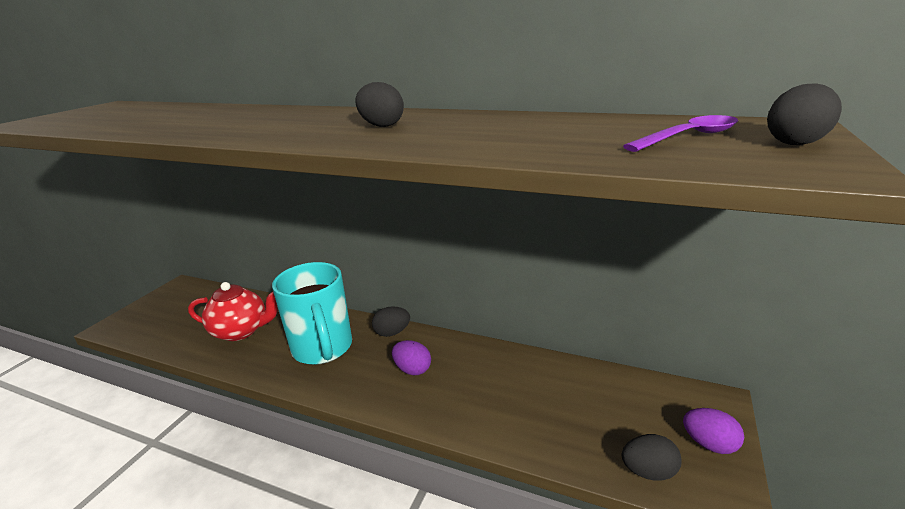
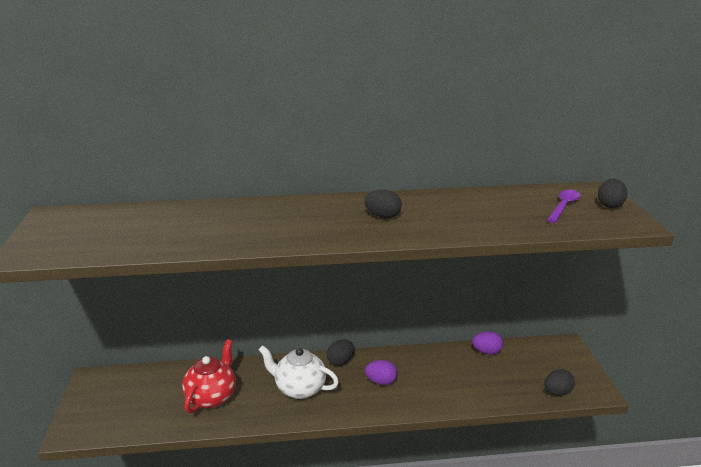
camera: 30 degrees left, 0 degrees up
(241, 331) = (212, 397): red teapot -> red teapot turned 45 degrees counterclockwise
(323, 349) = (299, 388): turquoise mug -> white teapot
(709, 444) = (575, 368): purple egg -> purple egg (486, 352)

